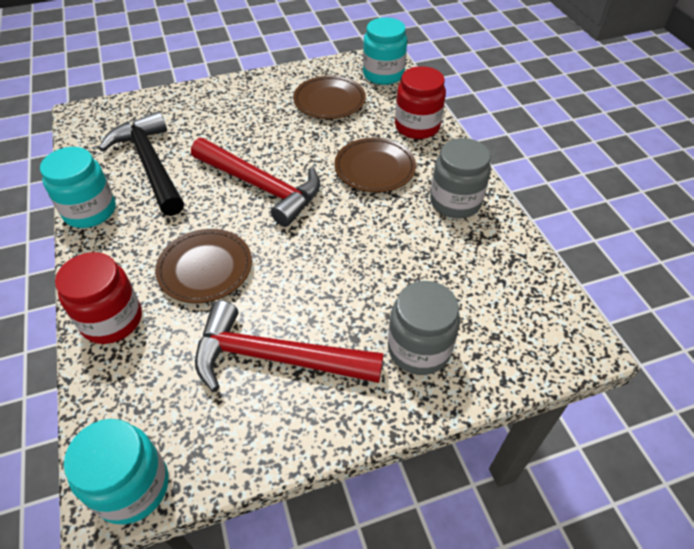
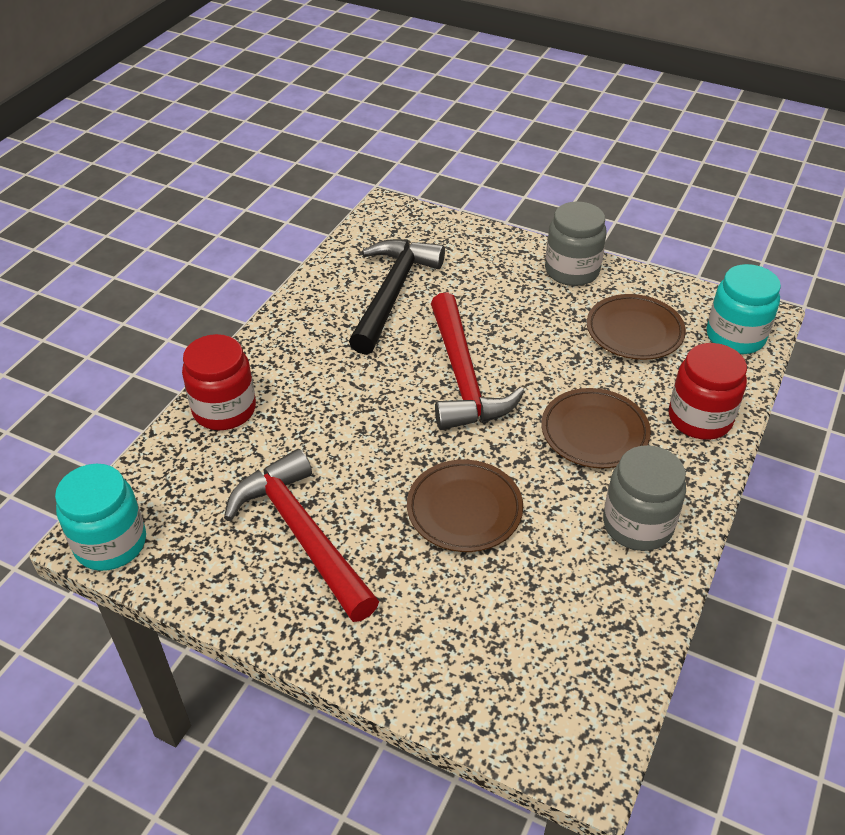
camera: 45 degrees right, 5 degrees down
(90, 211) = (302, 306): turquoise jar -> none
(205, 269) = (333, 419): brown plate -> brown plate (464, 509)
(419, 349) = (424, 626): grey jar -> grey jar (572, 271)

